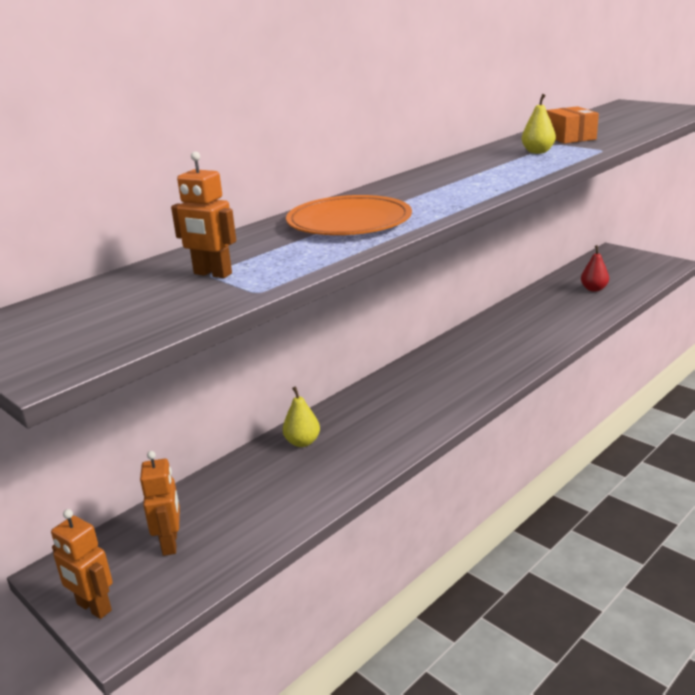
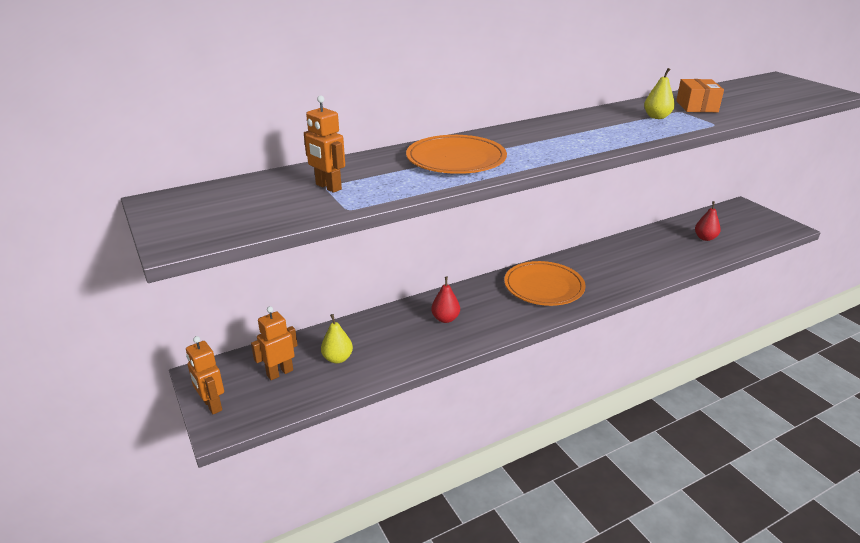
camera: 15 degrees right, 5 degrees up
(170, 543) = (280, 373): orange robot -> orange robot turned 135 degrees counterclockwise
(302, 442) = (404, 318): yellow pear -> yellow pear (337, 358)
(353, 431) = (445, 319): none -> red pear
(449, 372) = (544, 286): none -> orange plate

